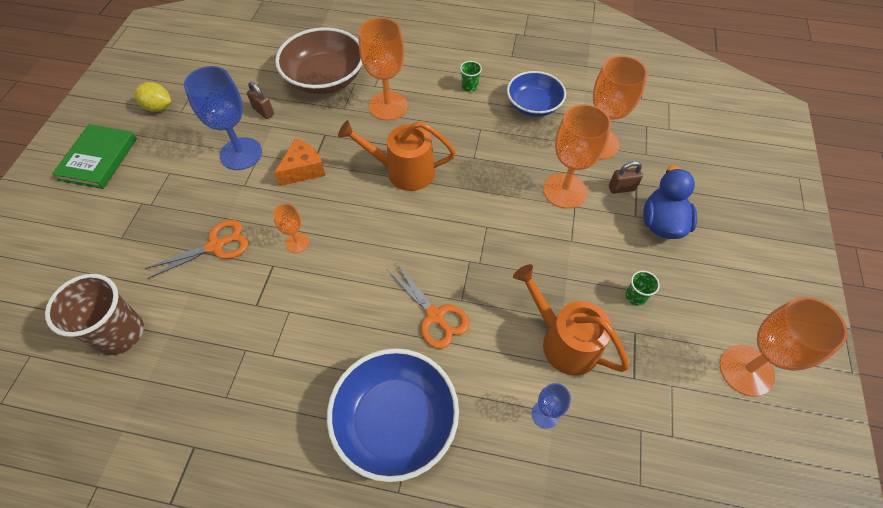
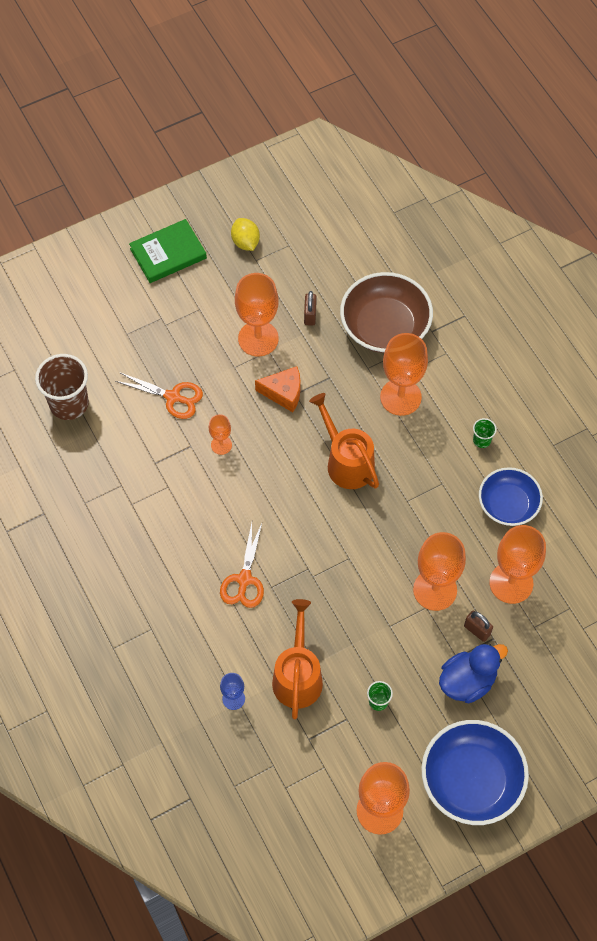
camera: 50 degrees right, 5 degrees up
(241, 154) = (258, 338): blue goblet -> orange goblet
(396, 421) = (153, 612): blue bowl -> blue bowl (471, 780)

